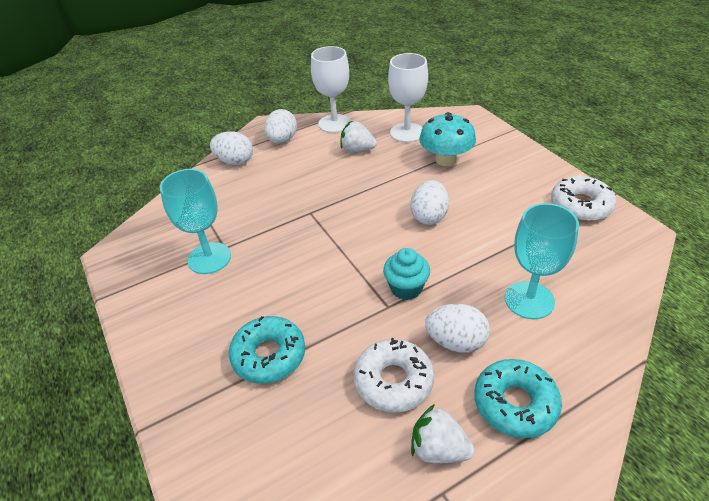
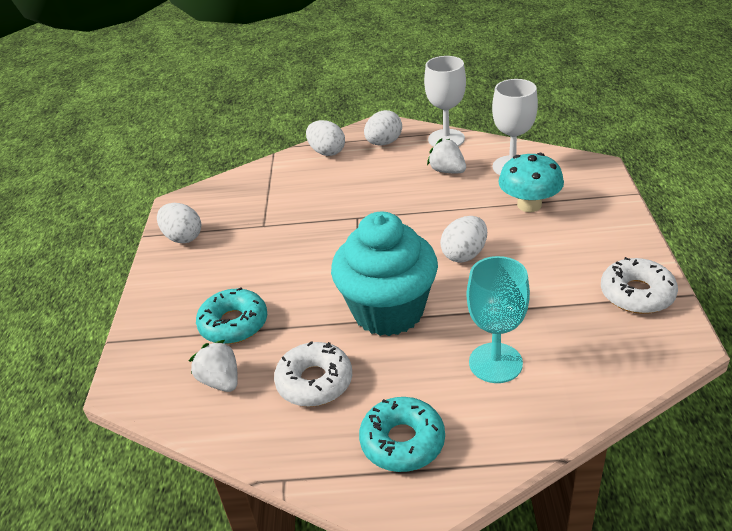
camera: 30 degrees right, 5 degrees down
(209, 258) = (245, 230): turquoise goblet -> none
(406, 288) = (388, 311): turquoise cupcake -> turquoise cupcake, size x2.16
(438, 449) = (308, 447): white strawberry -> white strawberry (220, 381)
(456, 342) = (394, 372): white egg -> white egg (183, 237)

